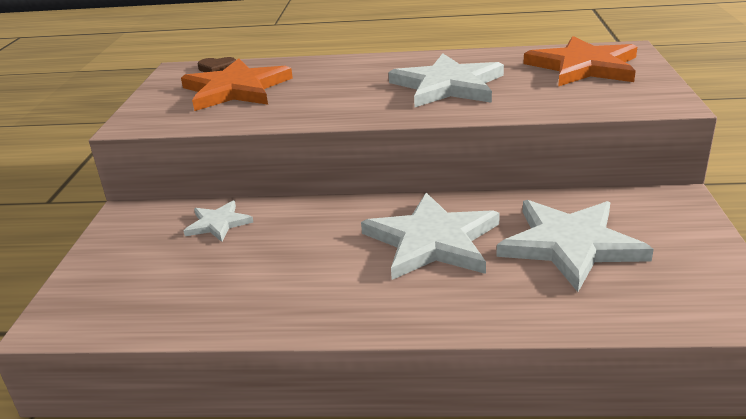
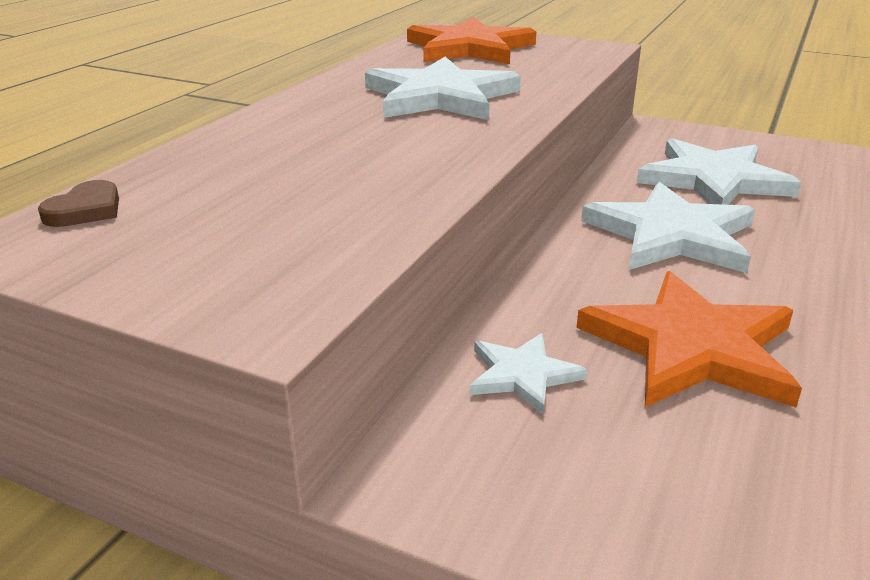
camera: 70 degrees left, 0 degrees up
(236, 89) = (237, 206): orange star -> orange star (691, 347)

